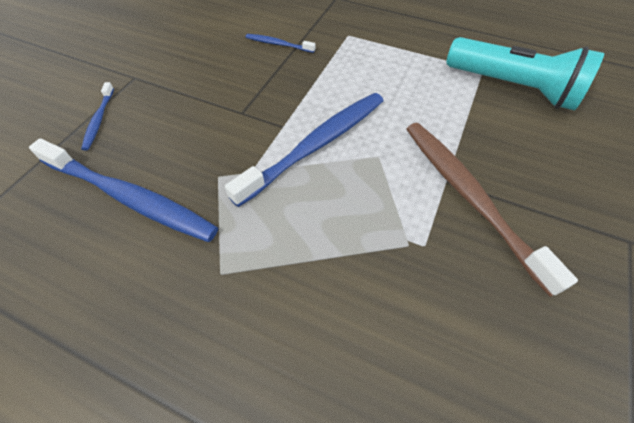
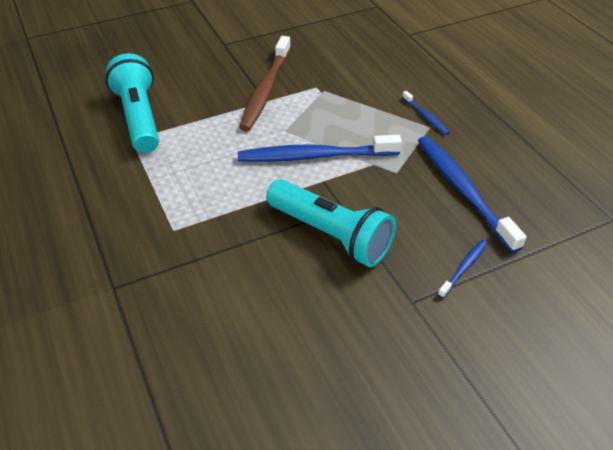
camera: 140 degrees left, 10 degrees down
(232, 88) = (331, 235): none -> turquoise flashlight
(278, 44) = (246, 258): blue toothbrush -> blue toothbrush (426, 117)

